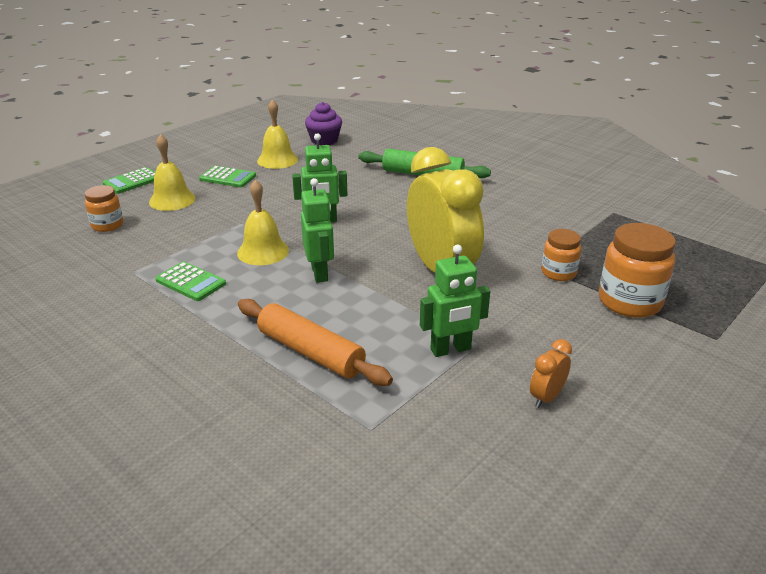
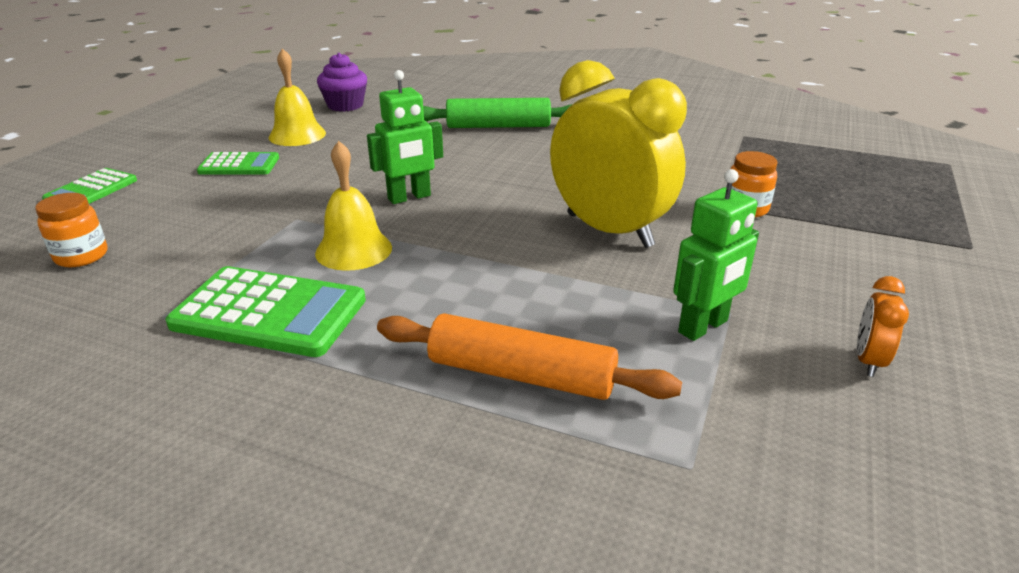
camera: 20 degrees left, 0 degrees up
(172, 200) = (171, 205): yellow bell -> none
(191, 282) = (269, 312): green calculator -> green calculator, size x1.69
(320, 273) = (455, 263): green robot -> none
(629, 302) = (849, 226): orange jar -> none

